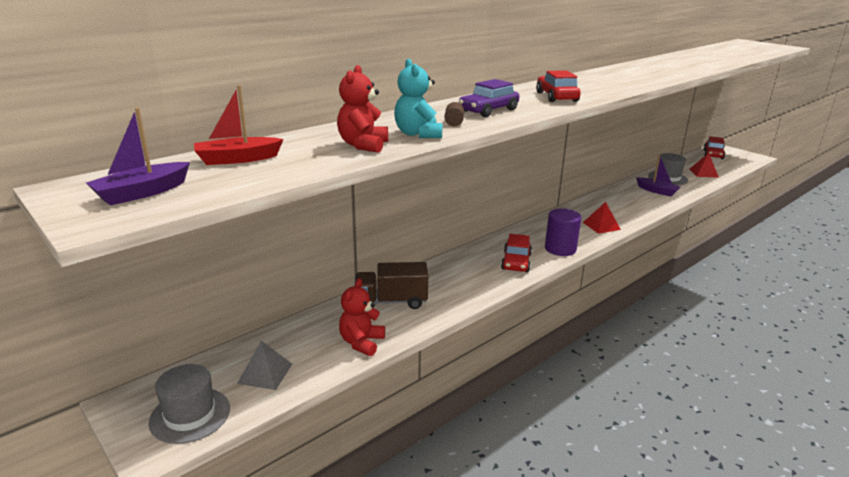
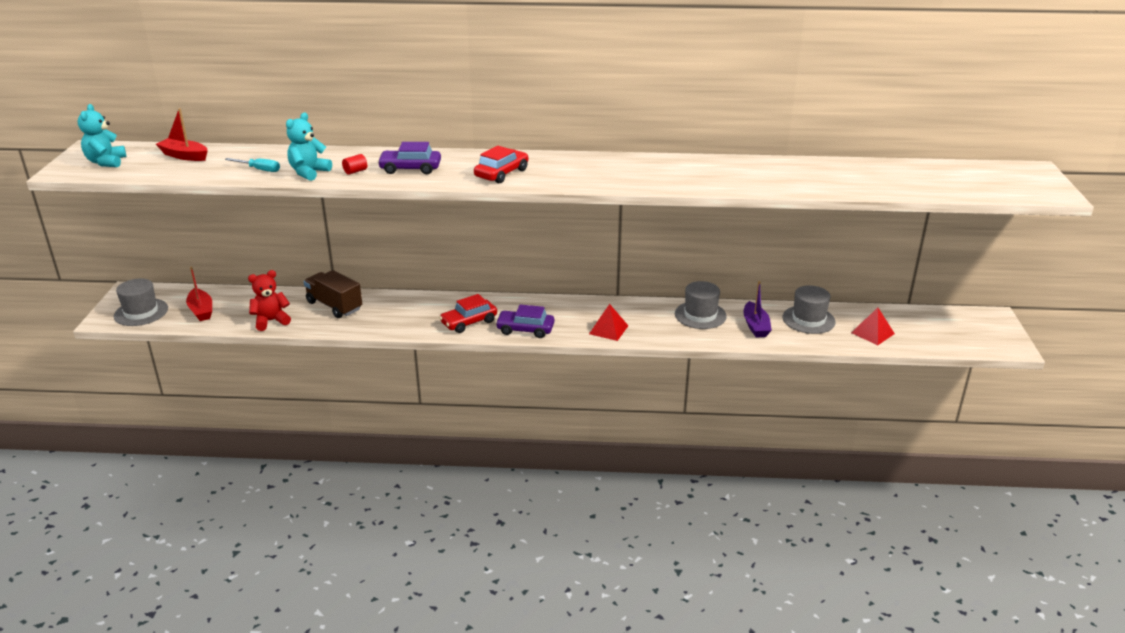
camera: 45 degrees right, 5 degrees up
(142, 193) = (106, 162): purple boat -> turquoise teddy bear
(265, 373) = (201, 310): grey pyramid -> red boat
(363, 145) = (259, 169): red teddy bear -> turquoise screwdriver
(454, 123) = (355, 171): brown cylinder -> red cylinder
(560, 249) = (525, 330): purple cylinder -> purple car
(622, 197) = (700, 315): none -> grey hat
(713, 154) = (956, 320): red car -> none

